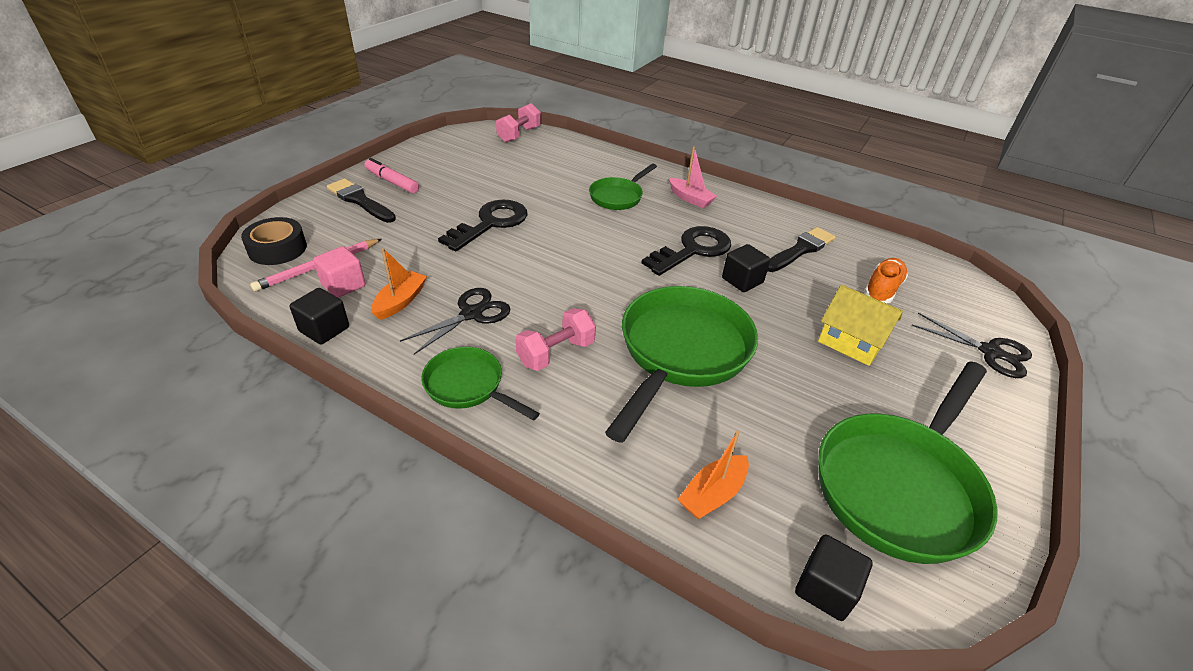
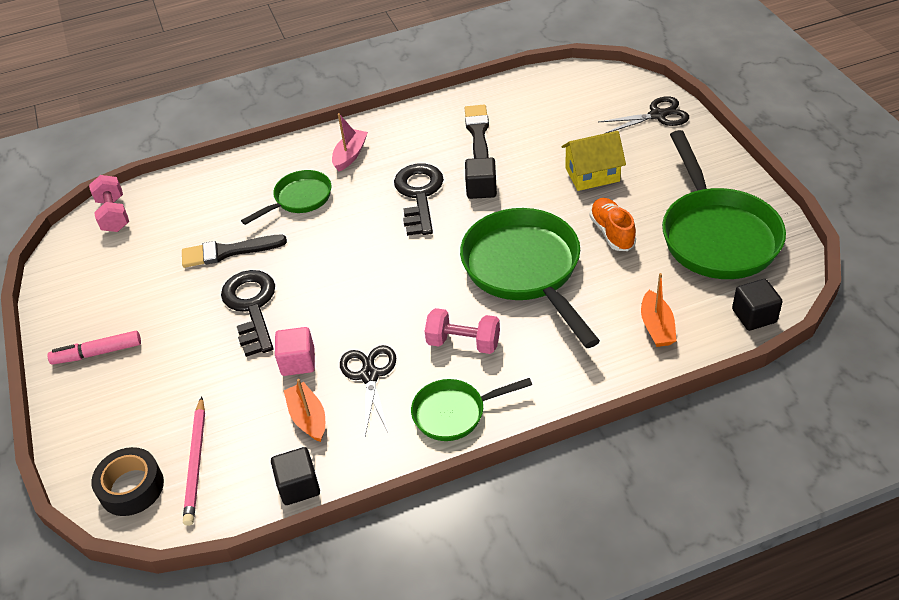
camera: 45 degrees left, 5 degrees up
(343, 285) = (245, 452): pink cube -> pink cube (298, 362)
(360, 200) = (107, 392): black brush -> black brush (228, 252)
(556, 353) = (463, 343): pink dumbbell -> pink dumbbell turned 75 degrees counterclockwise
(618, 196) = (299, 199): green pan -> green pan turned 120 degrees counterclockwise
(690, 198) = (350, 155): pink boat -> pink boat turned 60 degrees counterclockwise
(882, 289) = (559, 122): orange shoe -> orange shoe (612, 232)

